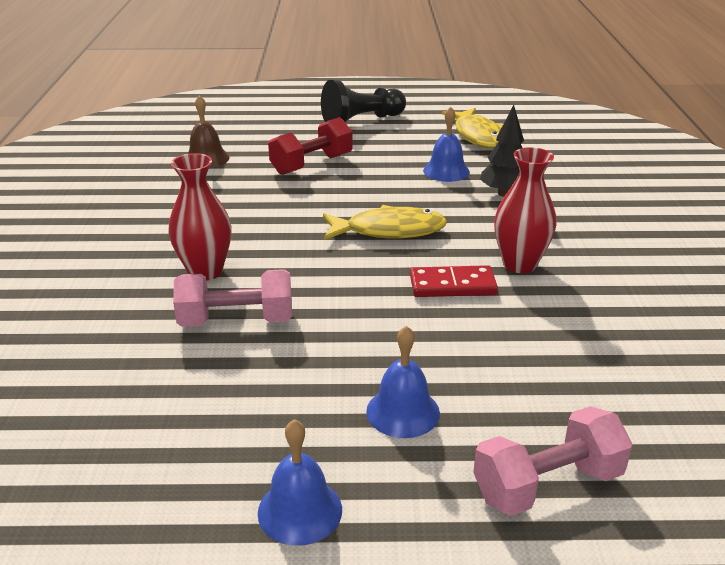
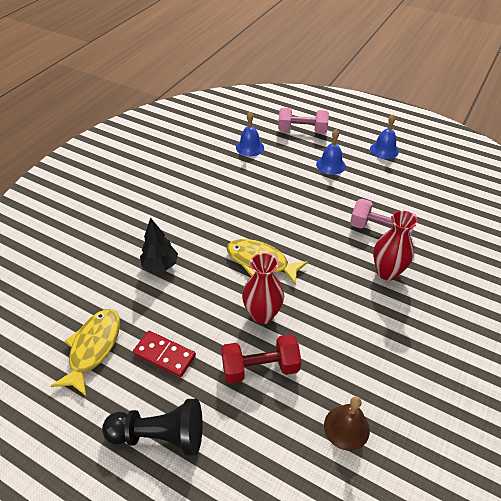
camera: 150 degrees left, 15 degrees up
(446, 171) = (169, 308): blue bell -> blue bell (250, 147)
(452, 285) = (261, 210): red domino -> red domino (164, 355)
(519, 264) = (216, 209): red vase -> red vase (262, 314)

